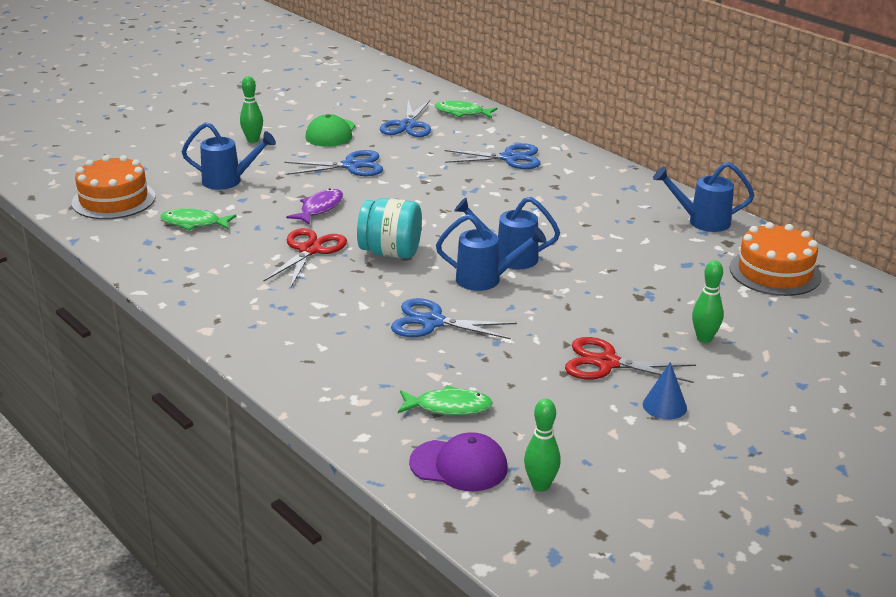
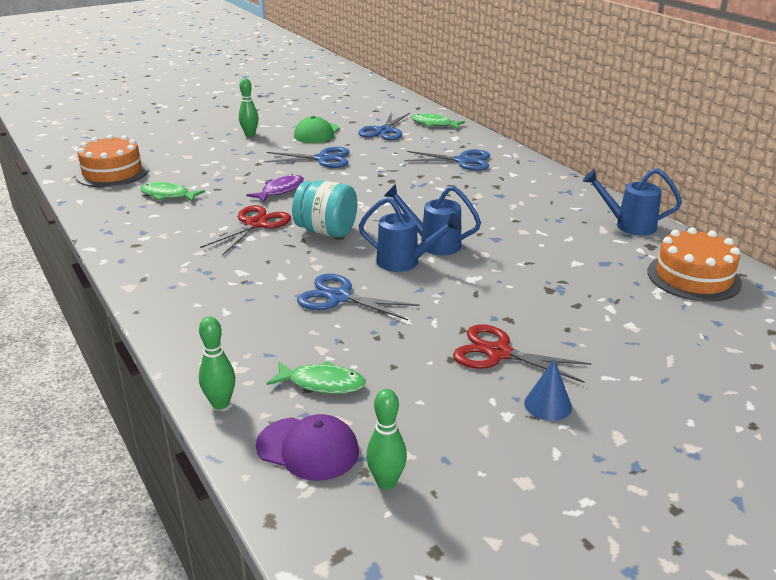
camera: 10 degrees right, 0 degrees up
(228, 181) = (214, 164): blue watering can -> none
(704, 338) = (607, 337): green bowling pin -> green bowling pin (220, 403)

